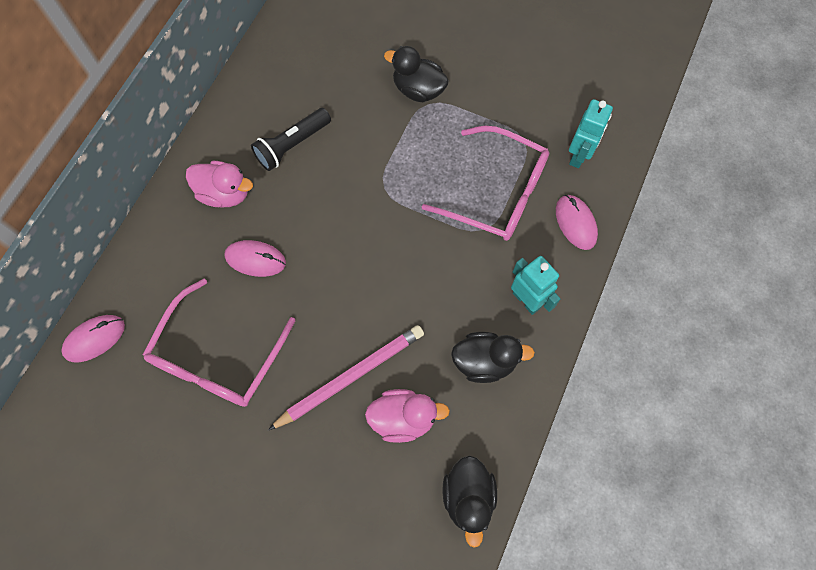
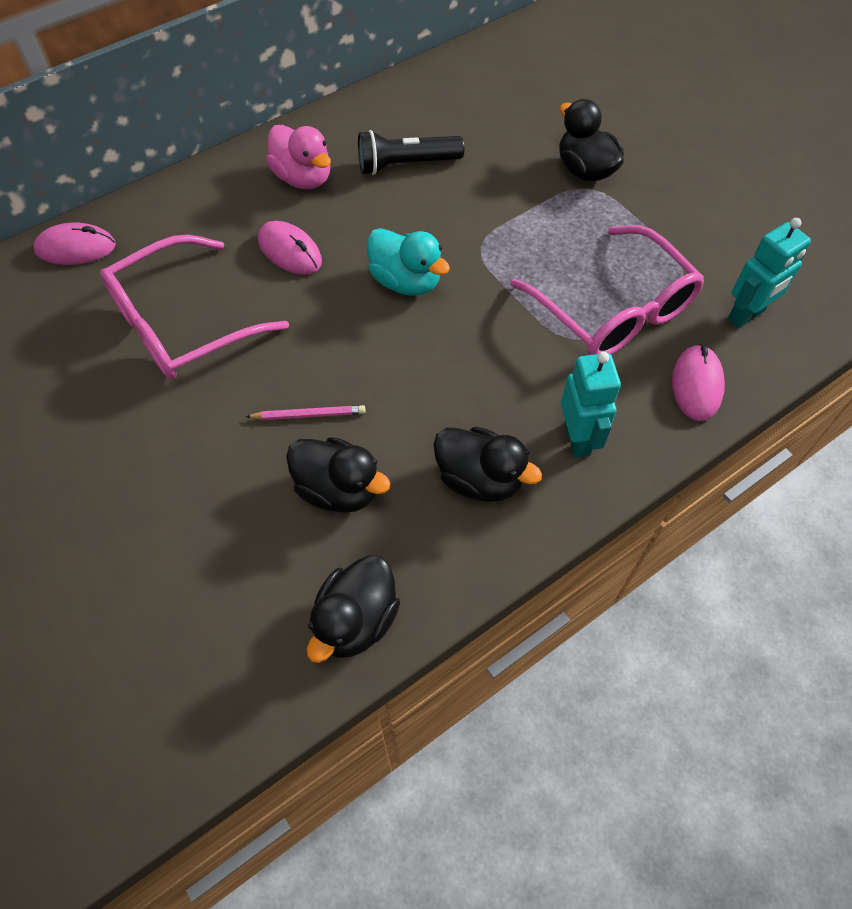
camera: 30 degrees right, 10 degrees down
(350, 377) = (309, 415): pink pencil -> pink pencil, size x0.49
(351, 242) = (406, 281): none -> turquoise duck
(403, 418) = (338, 489): pink duck -> black duck

